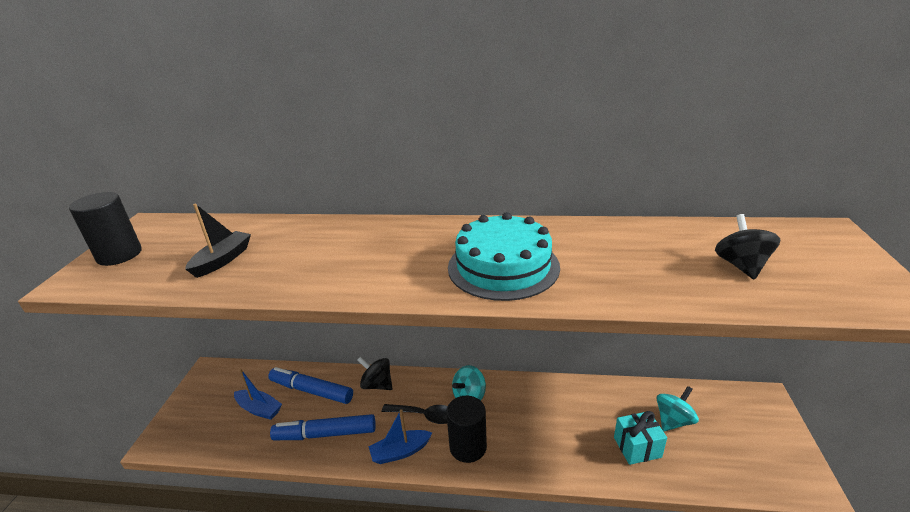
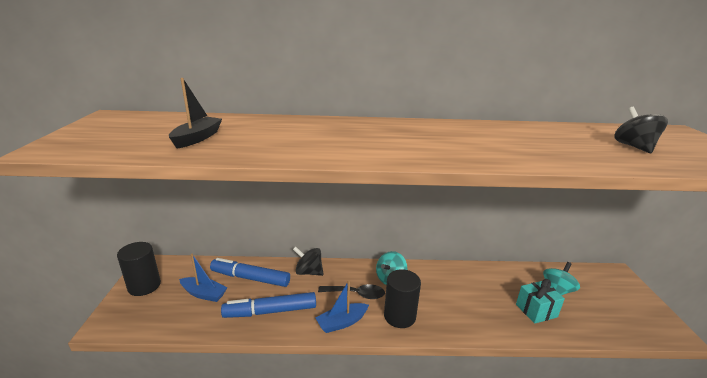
camera: 10 degrees left, 5 degrees down
(119, 255) = (91, 133): black cylinder -> black cylinder (144, 286)
(503, 266) = (451, 145): turquoise cake -> none

